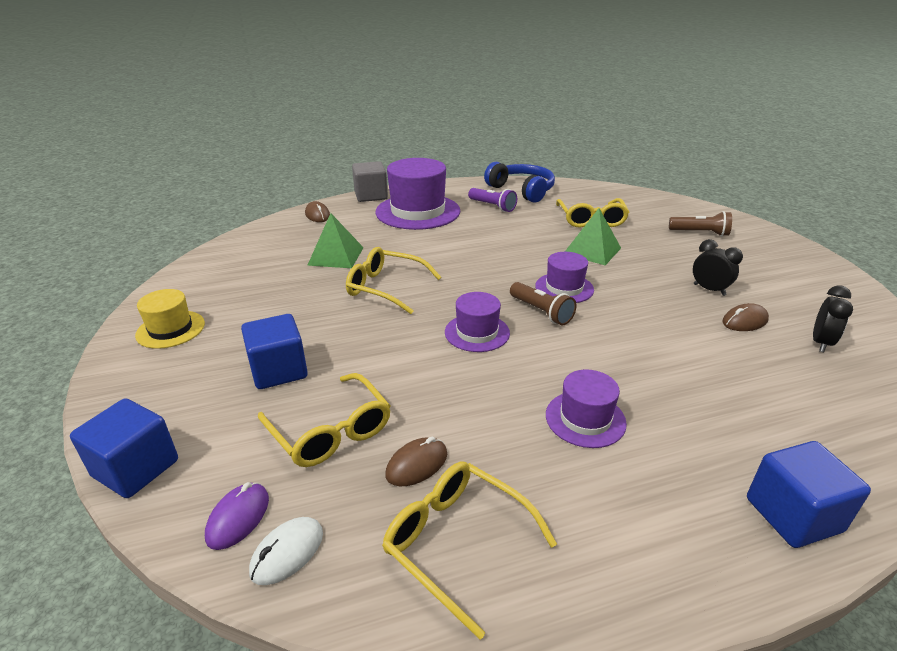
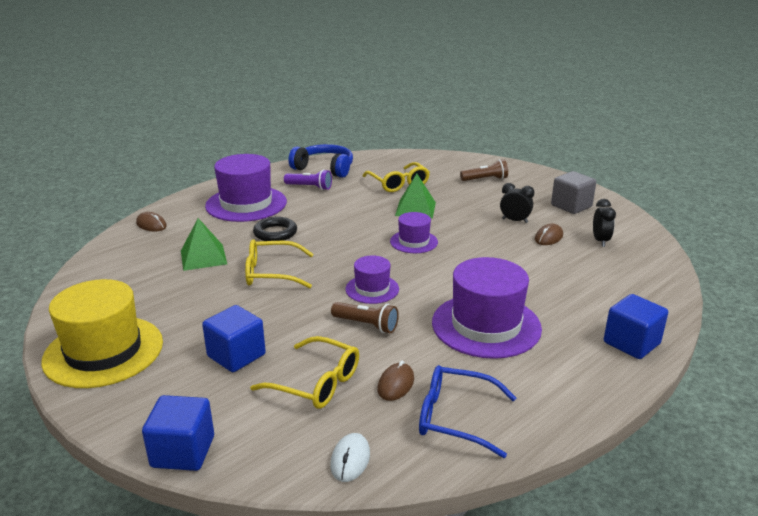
camera: 25 degrees left, 5 degrees down
(170, 329) = (103, 351): yellow hat -> yellow hat, size x1.86
(238, 518) = (296, 453): purple mouse -> none
(371, 196) = (188, 197): grey cube -> grey cube (571, 206)
(422, 246) = (275, 233): none -> black ring
(458, 543) = (456, 418): yellow glasses -> blue glasses
(541, 312) = (409, 263): brown flashlight -> brown flashlight (366, 325)
(585, 419) = (486, 325): purple hat -> purple hat, size x1.86

